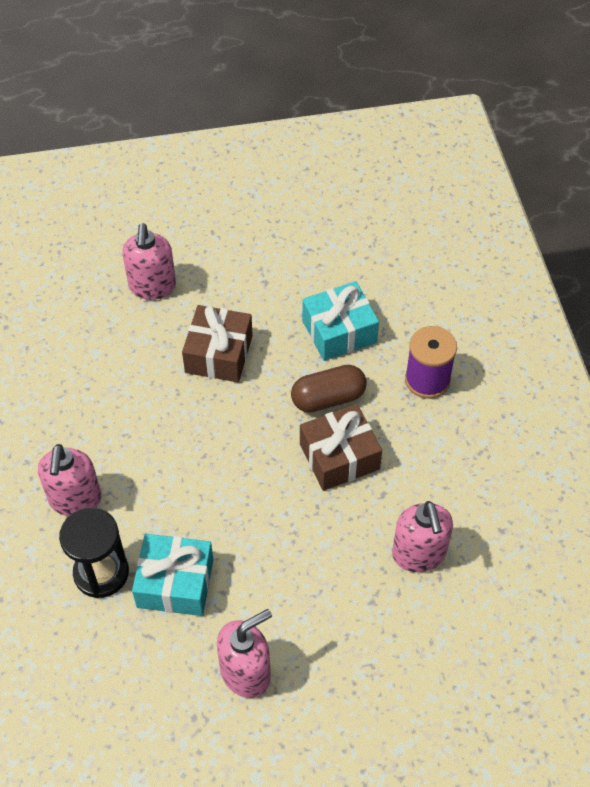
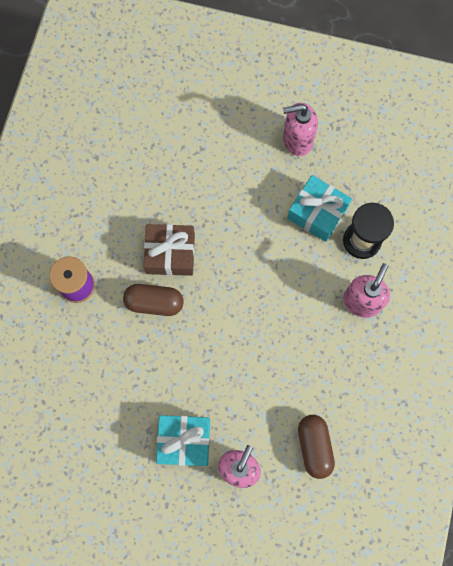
camera: 155 degrees left, 20 degrees up
(77, 334) = (314, 446): none -> brown capsule
(219, 354) = (214, 377): brown gift -> none
(339, 331) = (116, 356): turquoise gift -> turquoise gift (184, 441)
(419, 554) = (156, 164): pink soap dispenser -> none

